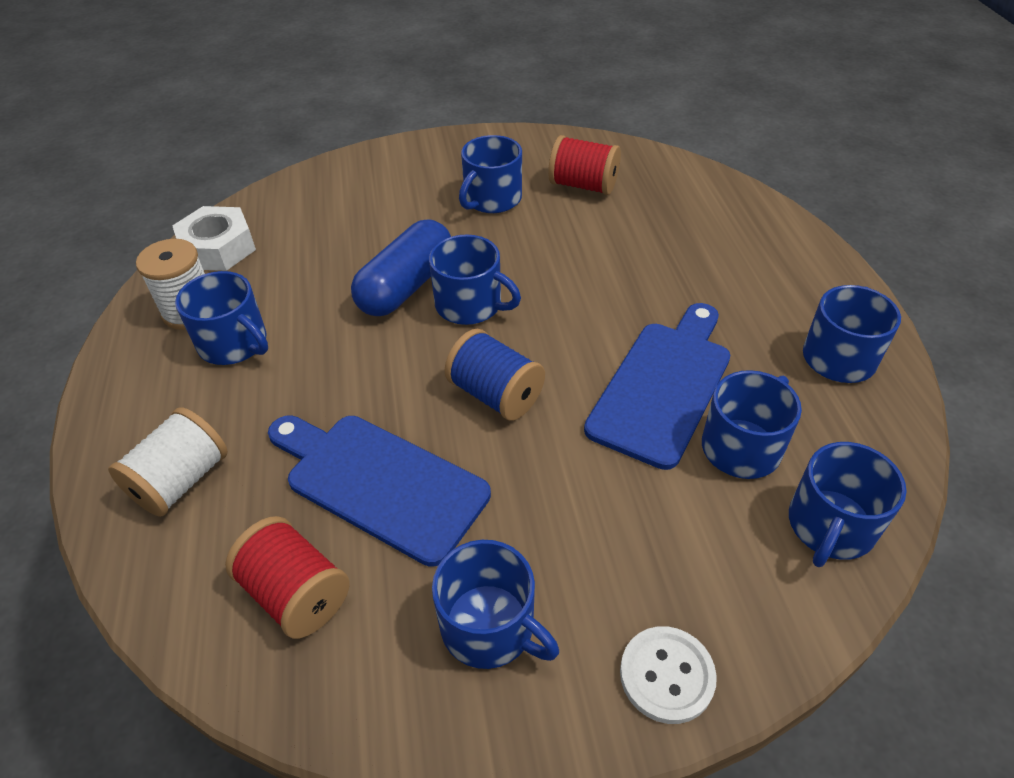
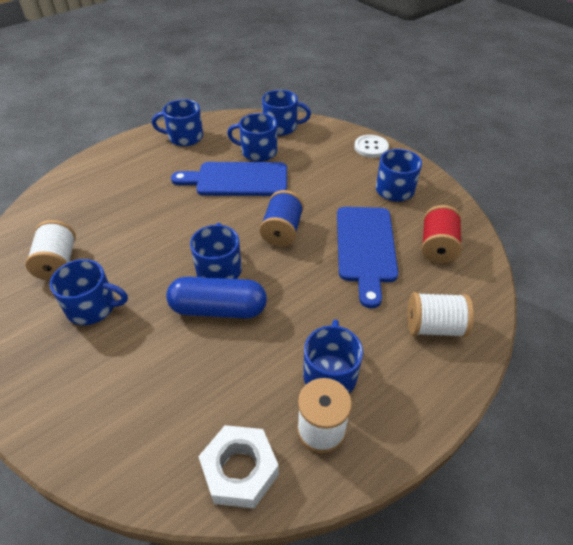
camera: 120 degrees left, 0 degrees up
(583, 185) = (58, 263): red spool -> white spool

